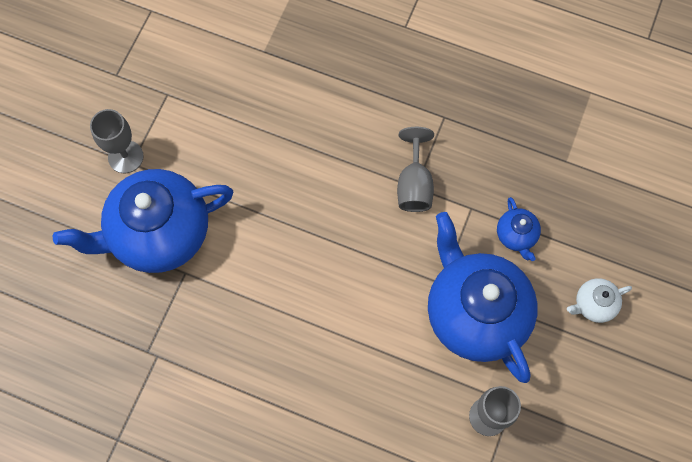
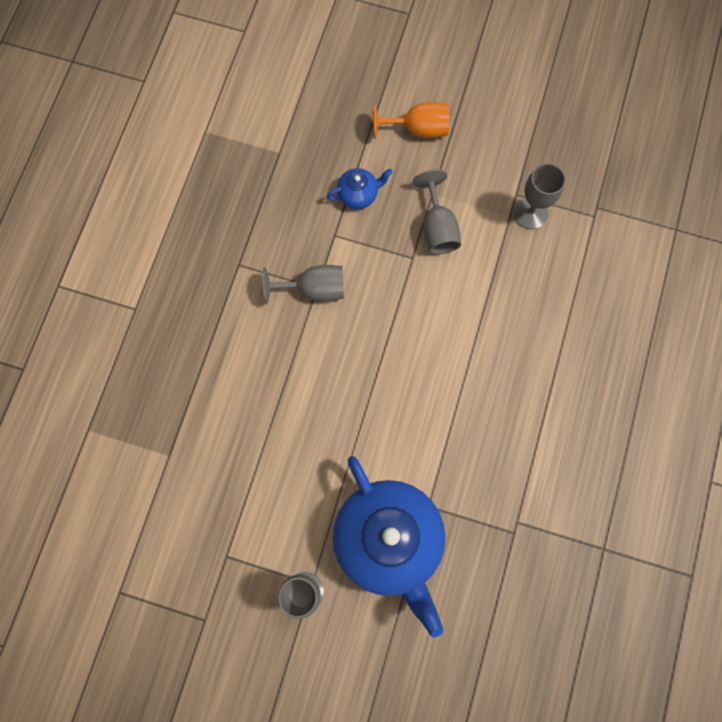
camera: 95 degrees left, 5 degrees up
(475, 313) = (437, 228): blue teapot -> grey goblet
(593, 304) = (418, 129): white teapot -> orange goblet

